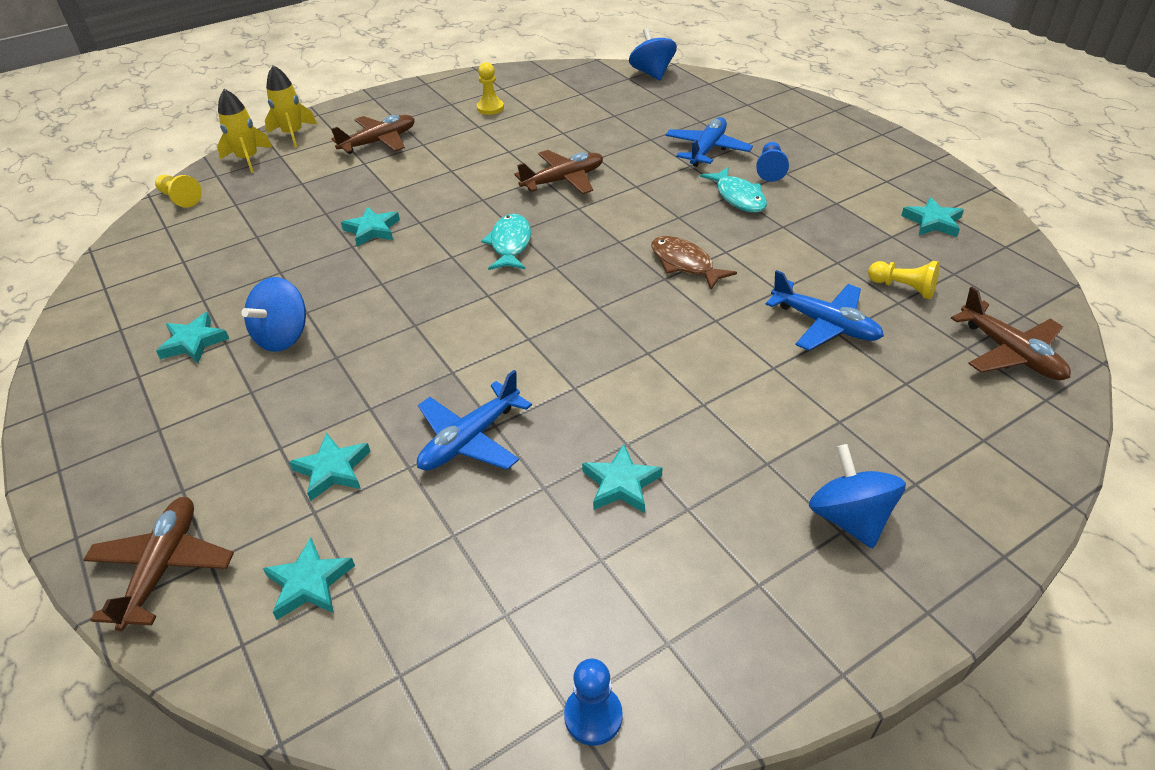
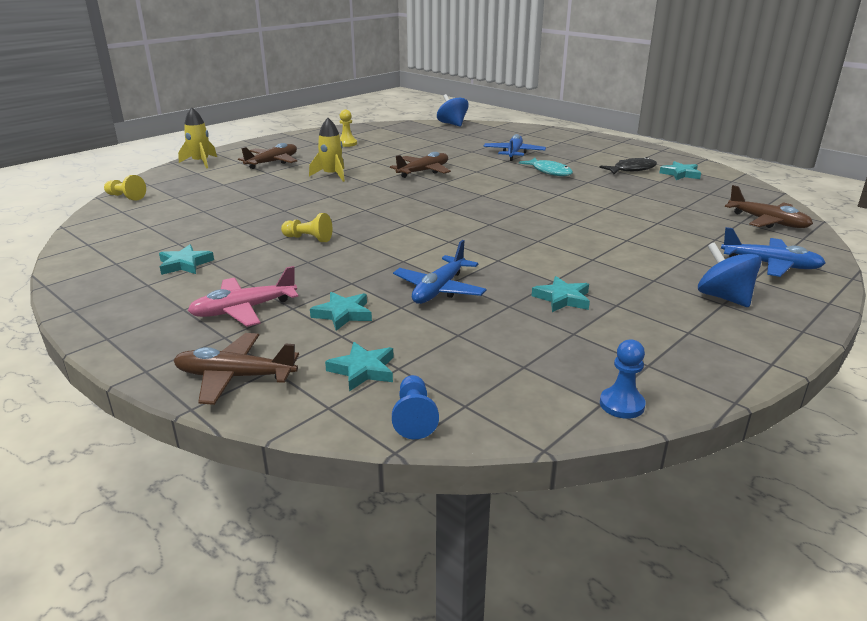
camera: 15 degrees left, 15 degrees down
(163, 567) = (235, 377): brown plane -> brown plane turned 75 degrees counterclockwise
(223, 442) = (244, 310): none -> pink plane
(248, 159) = (171, 175): yellow rocket -> yellow rocket (332, 175)
(283, 336) = (258, 255): blue spinning top -> none
(372, 230) = (295, 202): turquoise star -> none
(510, 244) = (405, 201): turquoise fish -> none
(685, 264) = (535, 201): brown fish -> none
(770, 170) = (562, 159): blue pawn -> blue pawn (414, 417)
(825, 324) = (646, 219): blue plane -> blue plane (770, 265)
(862, 204) = (631, 169): none -> black fish
(903, 288) = (683, 201): yellow pawn -> yellow pawn (308, 239)

